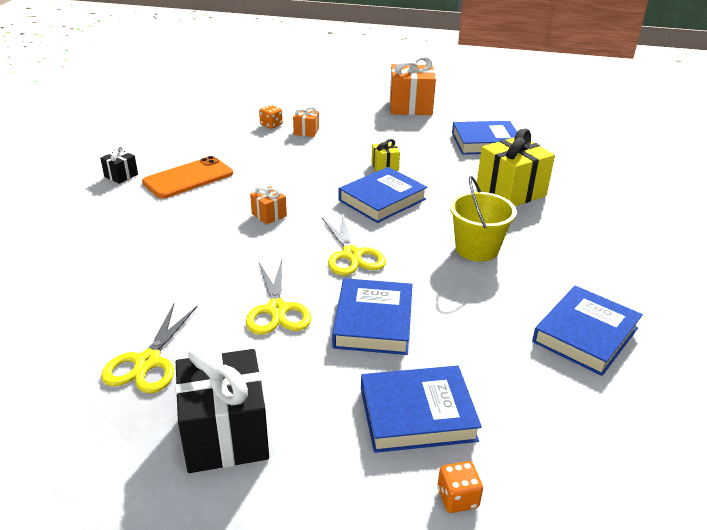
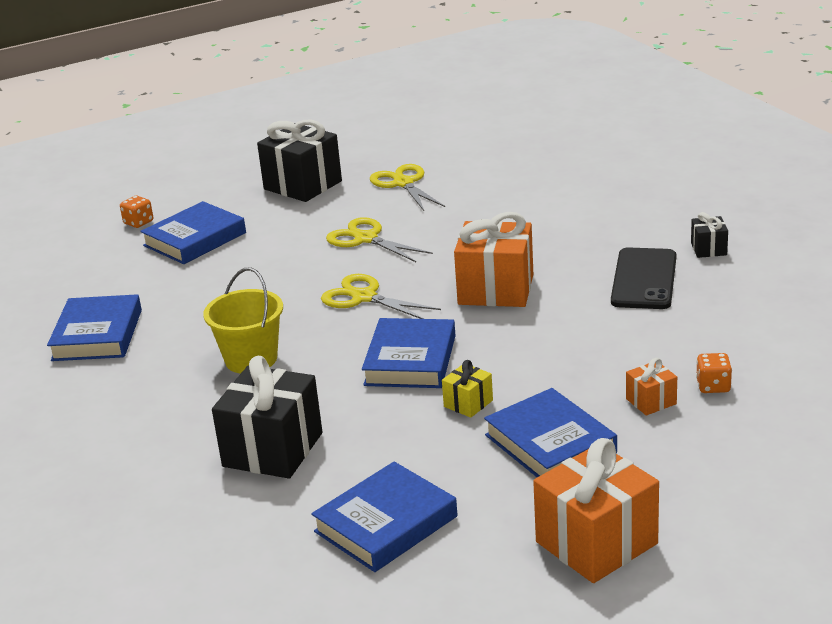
camera: 145 degrees right, 5 degrees down
(188, 178) = (644, 279): orange phone -> black phone
(269, 215) = (496, 290): orange gift -> orange gift, size x2.10
(373, 322) = (282, 265): blue book -> blue book (550, 444)
(510, 191) = (273, 450): yellow gift -> black gift

